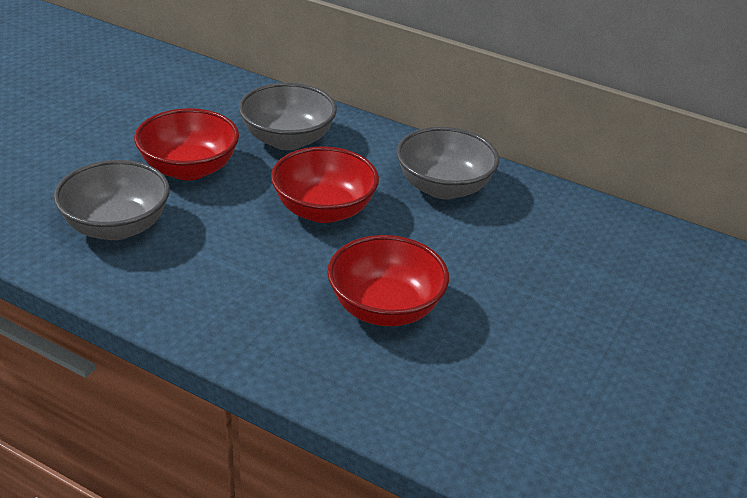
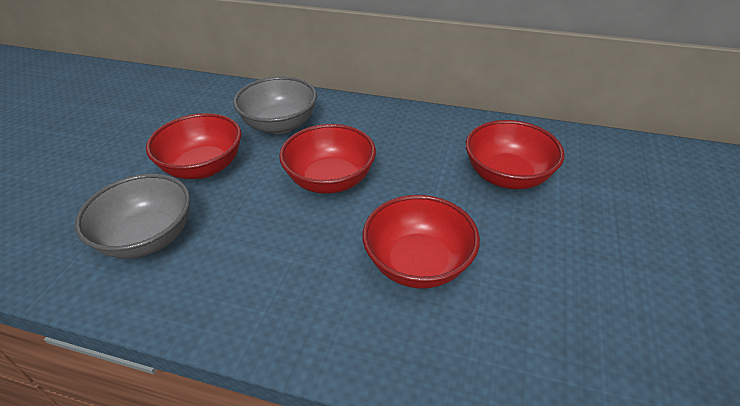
camera: 10 degrees left, 5 degrees up
(443, 187) = (419, 139): grey bowl -> none
(526, 247) = (507, 176): none -> red bowl

